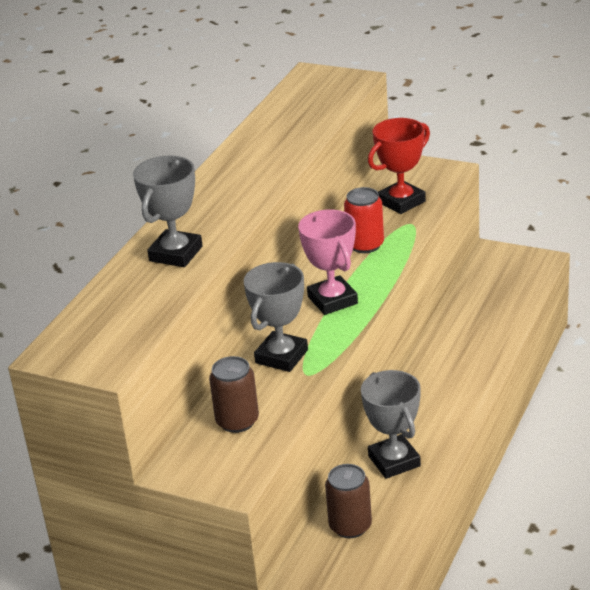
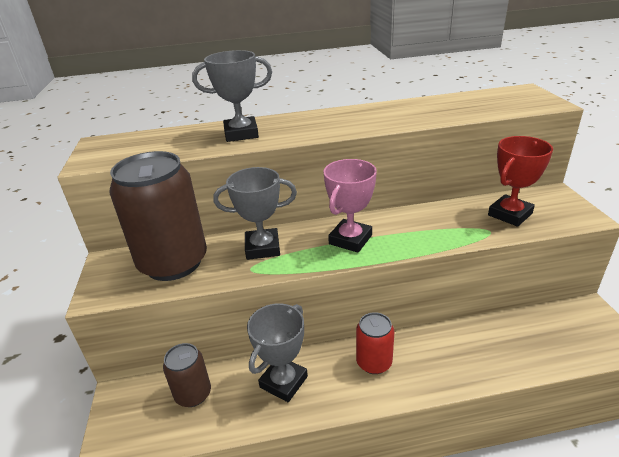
camera: 55 degrees right, 0 degrees up
(237, 421) = (173, 262): brown can -> brown can, size x1.98
(365, 245) = (434, 223): red can -> red can (374, 362)
(401, 202) = (510, 214): red trophy -> red trophy turned 60 degrees counterclockwise

